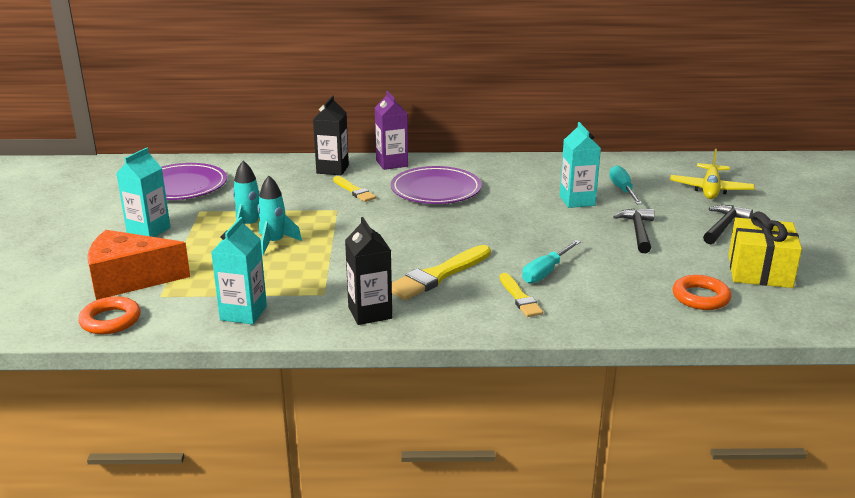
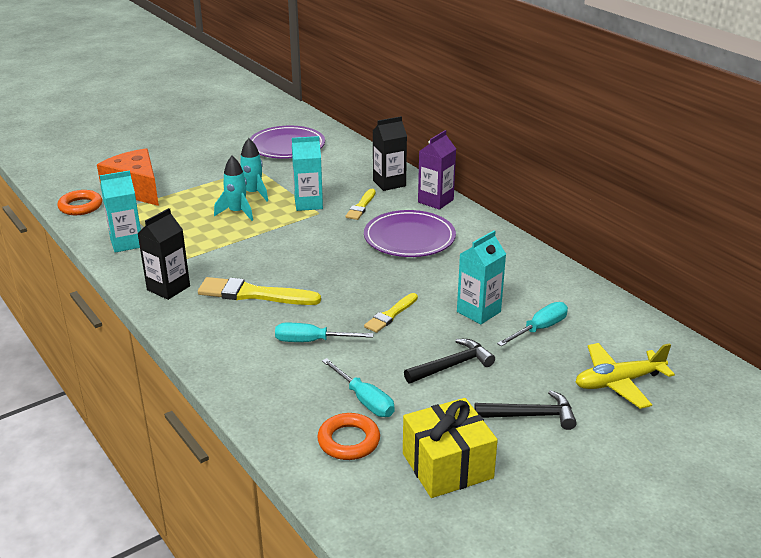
camera: 55 degrees right, 5 degrees up
(148, 230) = (208, 165): turquoise carton -> turquoise carton (308, 204)
(519, 298) = (253, 343): yellow brush -> yellow brush (390, 315)
(652, 276) = (364, 400): none -> turquoise screwdriver

